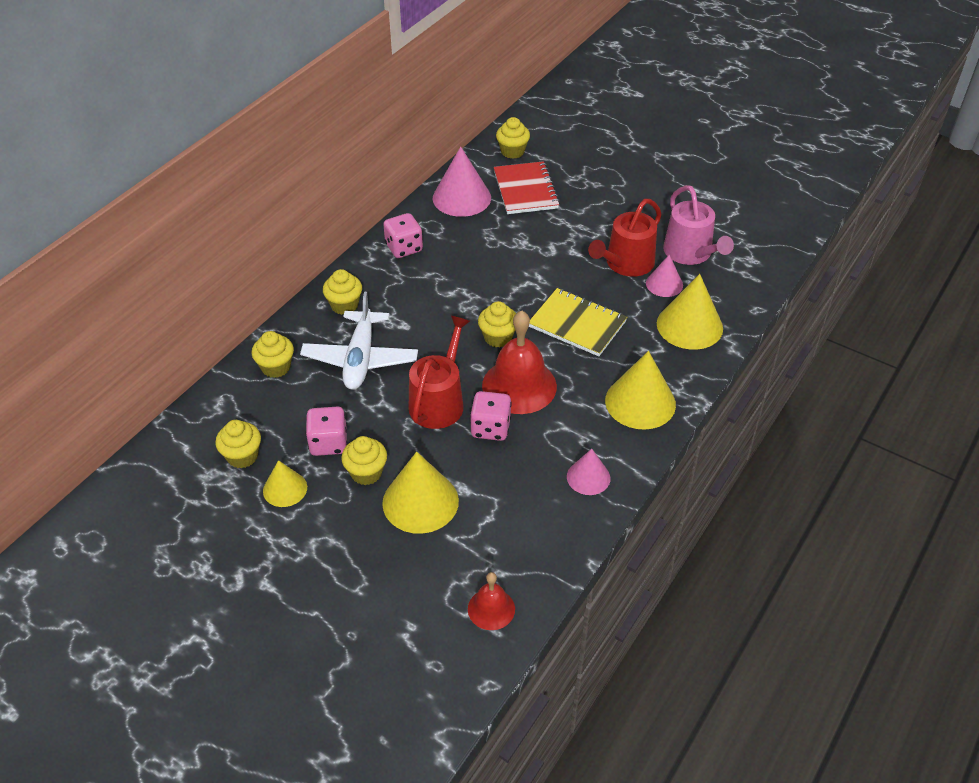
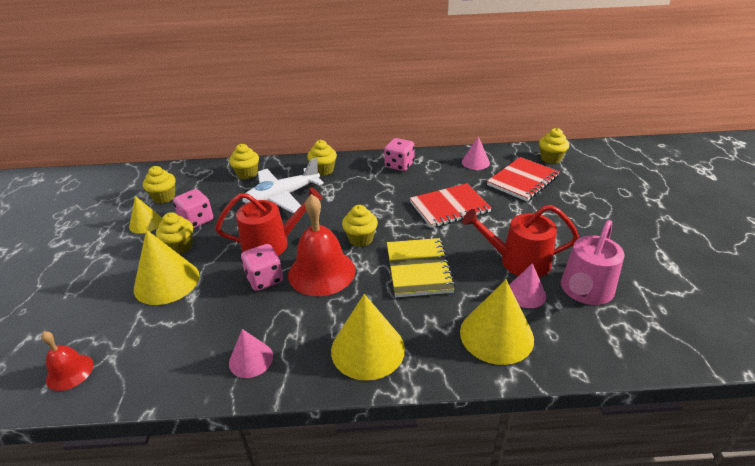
camera: 55 degrees right, 10 degrees down
(461, 198) = (475, 162): pink cone -> pink cone, size x0.58
(513, 257) = (449, 207): none -> red notebook

